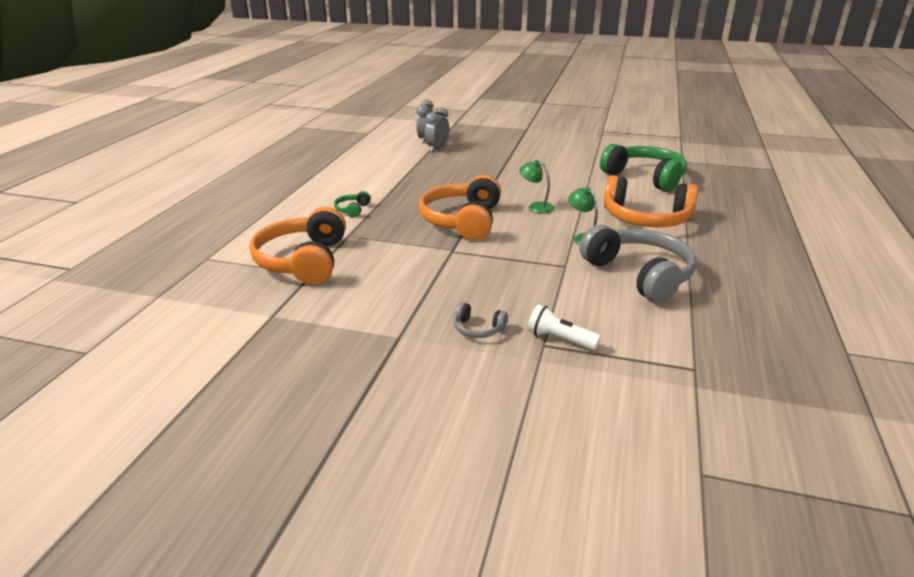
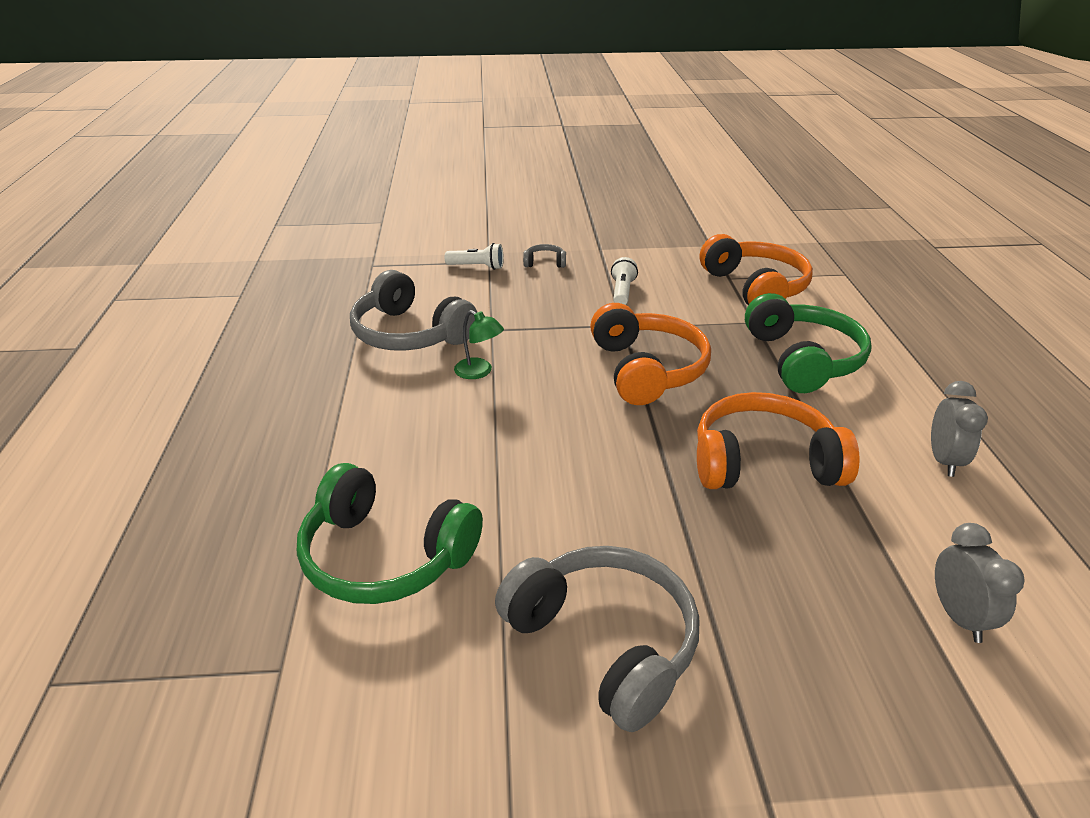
camera: 160 degrees right, 5 degrees up
(352, 210) = (803, 359): green headphones -> green headphones, size x2.34
(425, 278) = (622, 292): none -> white flashlight
(437, 148) = (883, 574): grey clock -> grey clock (944, 461)
(536, 207) = (564, 418): green lamp -> none
(557, 151) = (605, 642): none -> grey headphones
(646, 219) = (394, 426): orange headphones -> orange headphones (763, 462)

